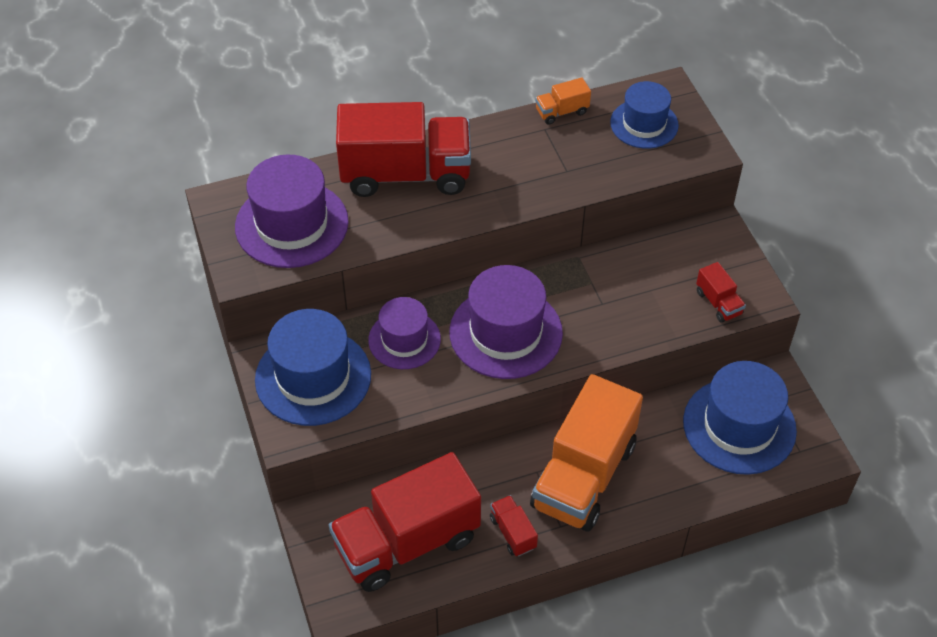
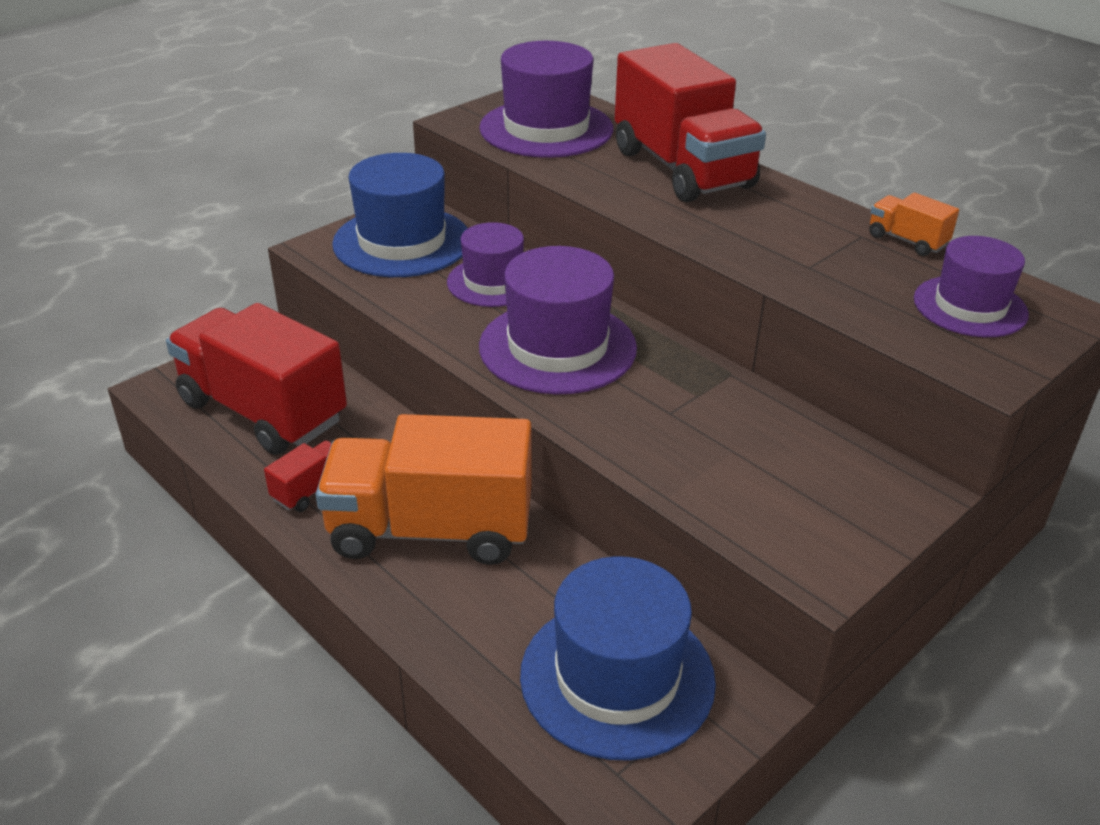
camera: 65 degrees right, 15 degrees down
(644, 124) = (970, 306): blue hat -> purple hat
(718, 303) = (769, 525): red truck -> none

